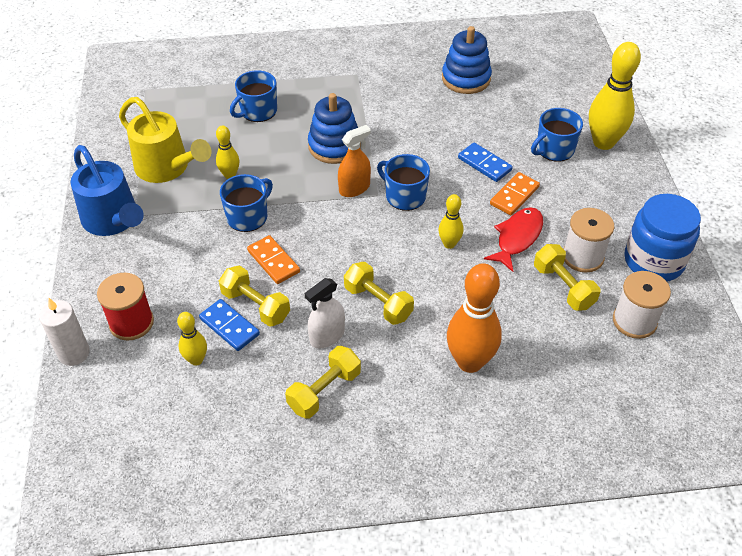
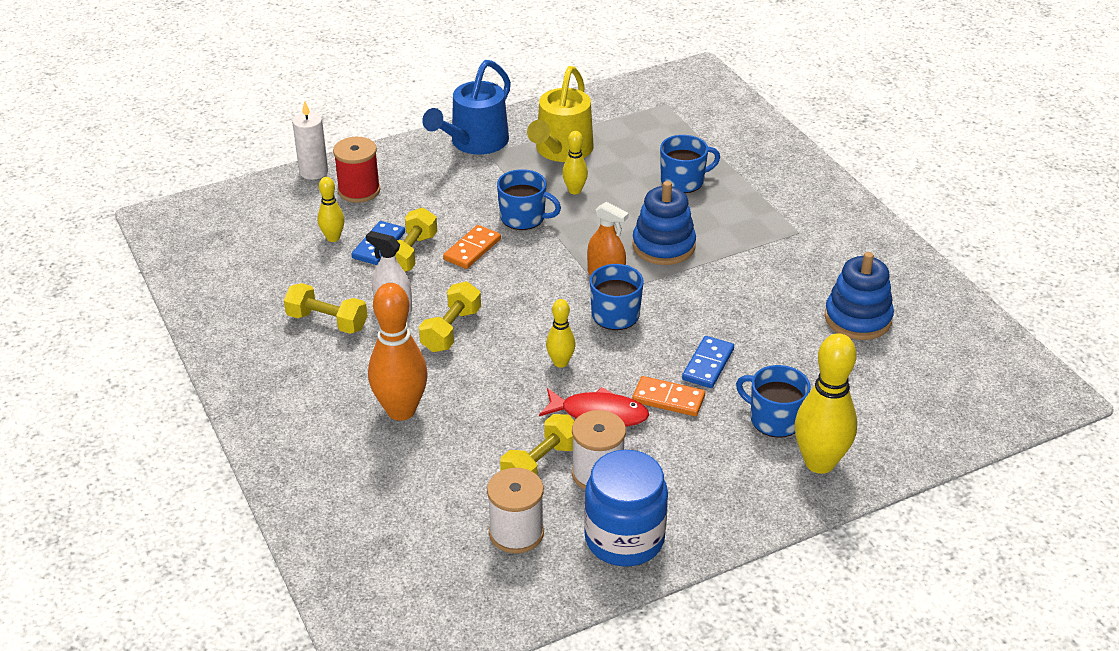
camera: 70 degrees right, 10 degrees down
(258, 111) = (683, 181): blue mug -> blue mug turned 135 degrees clockwise

